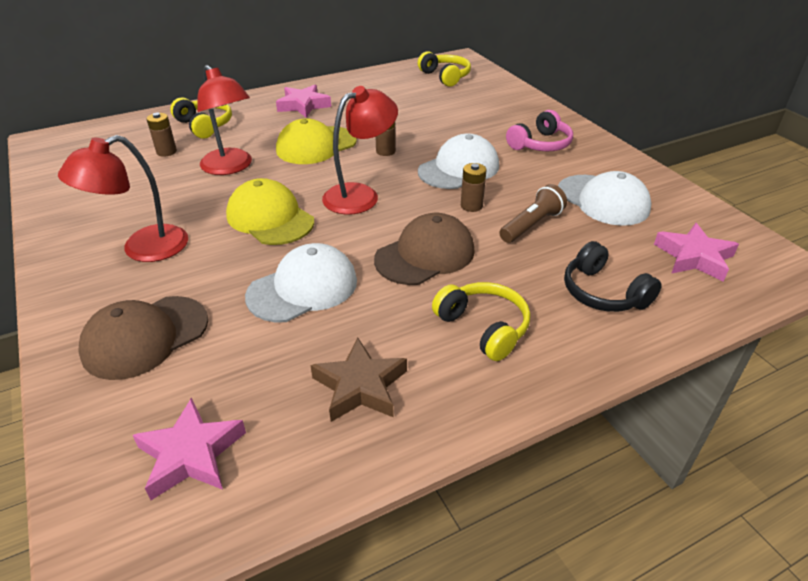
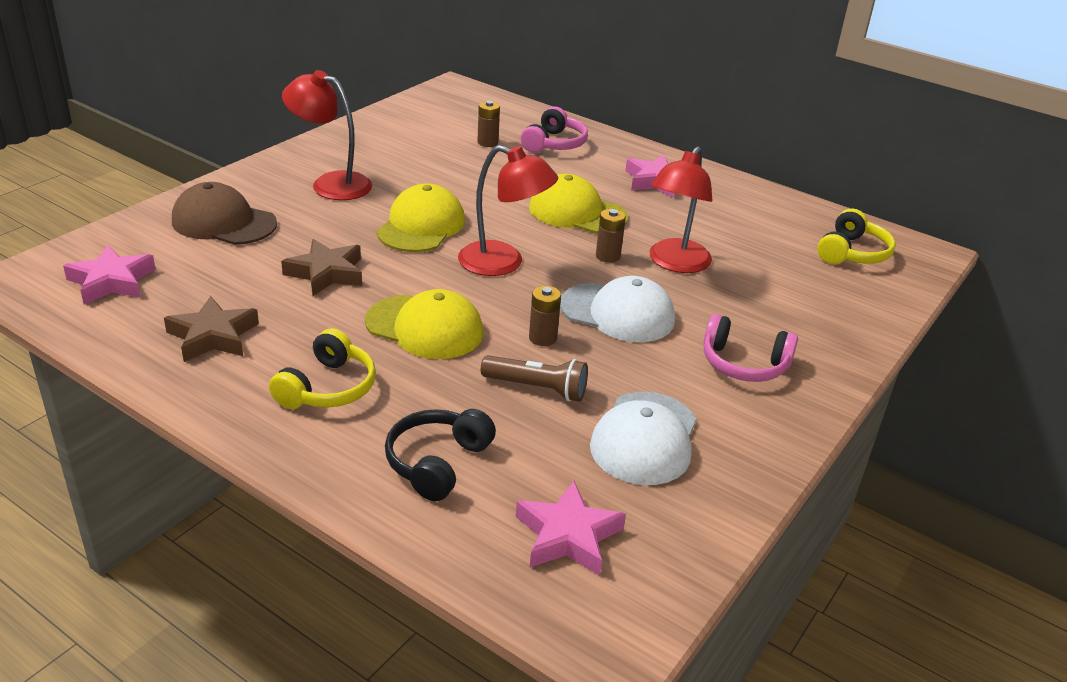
camera: 60 degrees right, 5 degrees down
(204, 125) = (554, 144): yellow headphones -> pink headphones
(231, 167) = (490, 181): red lamp -> red lamp (675, 263)
(303, 288) = (326, 273): white cap -> brown star
(425, 255) = (424, 327): brown cap -> yellow cap

